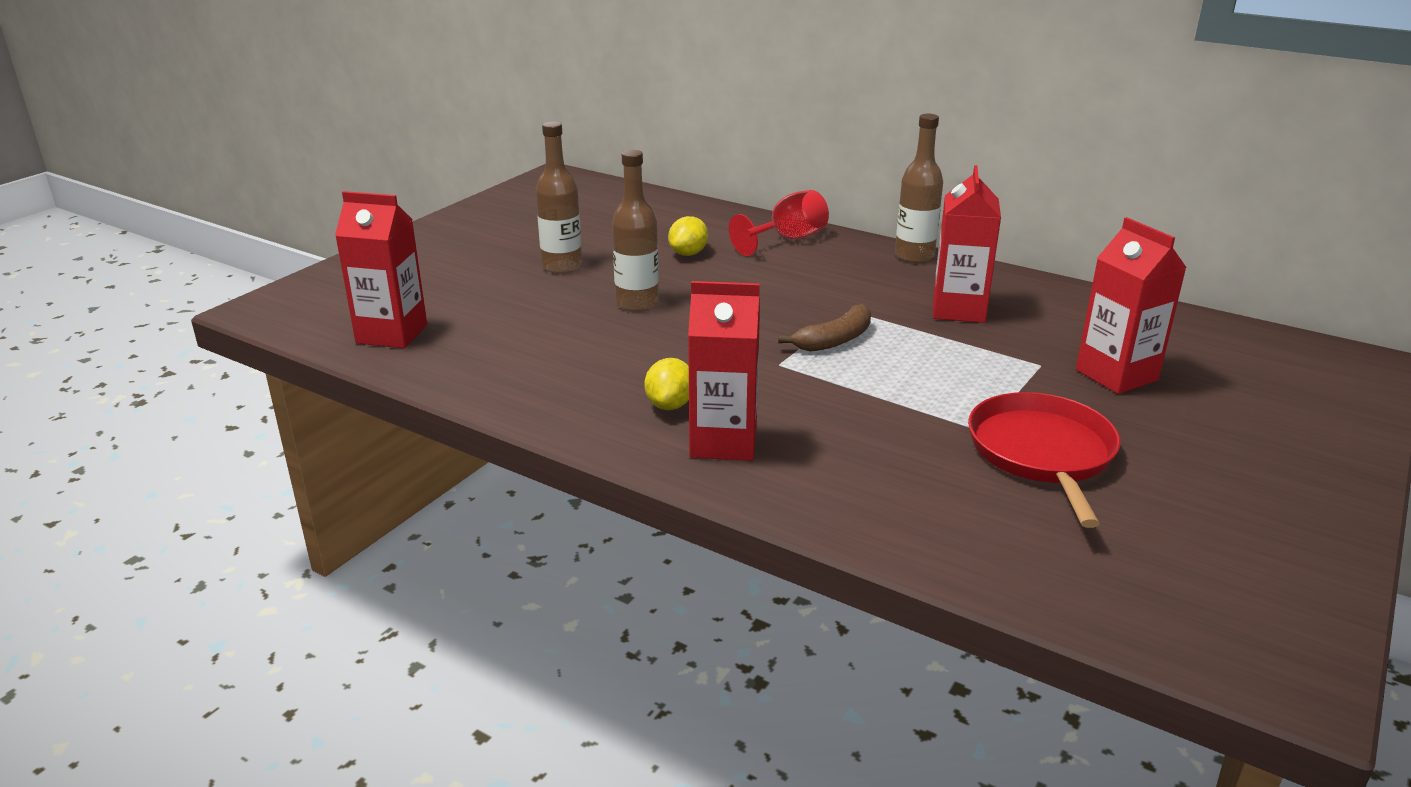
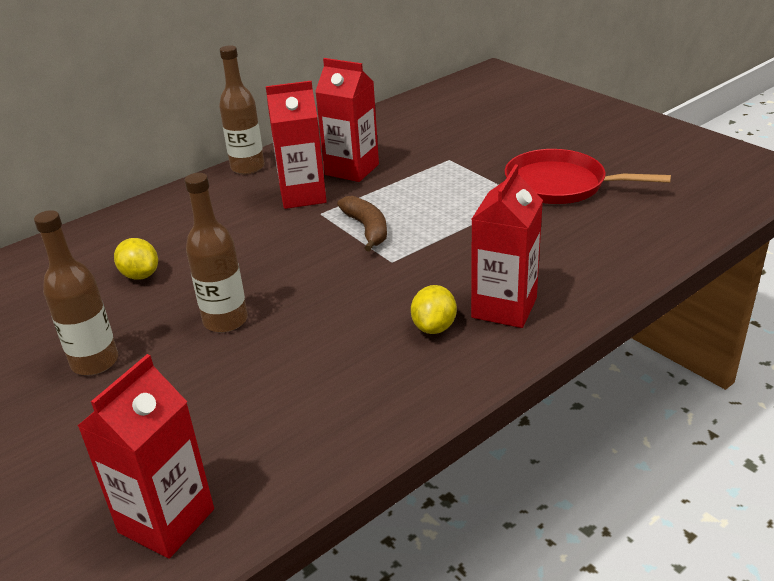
camera: 70 degrees left, 5 degrees up
(670, 405) = (434, 327): yellow lemon -> yellow lemon turned 75 degrees clockwise
(787, 240) = (161, 217): red goblet -> none
(1116, 375) = (475, 139): red carton -> red carton (303, 196)

